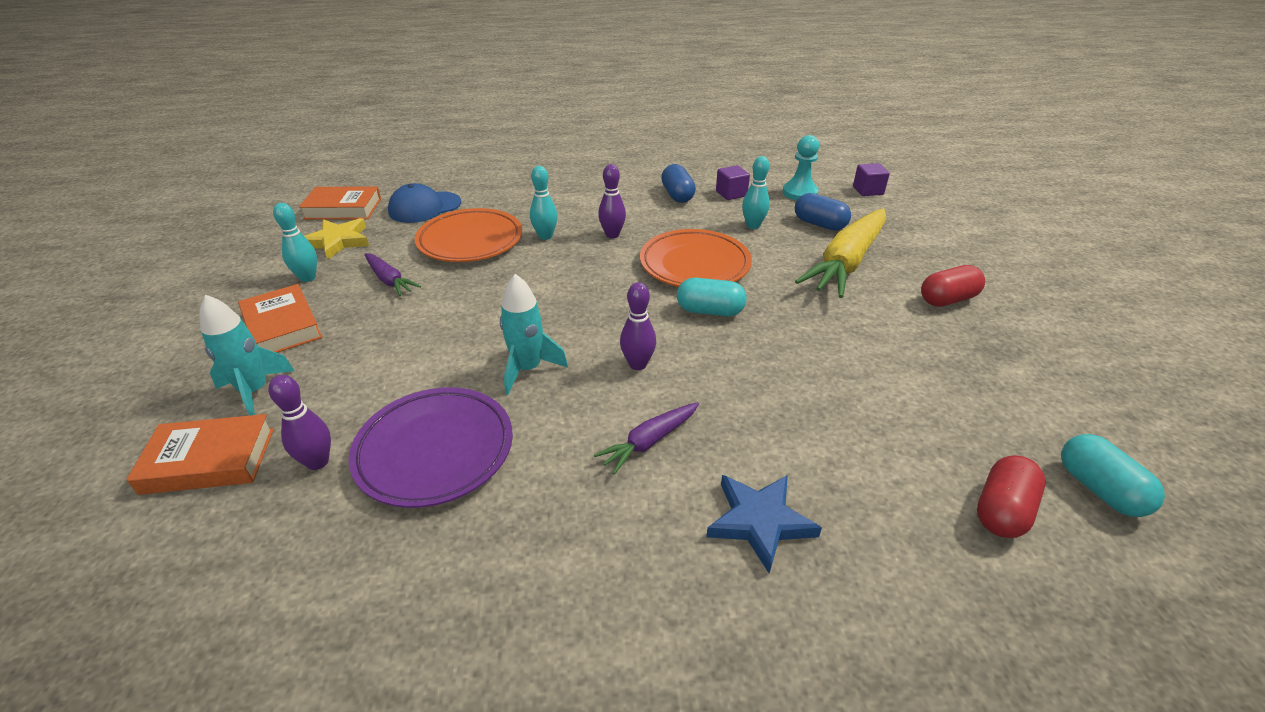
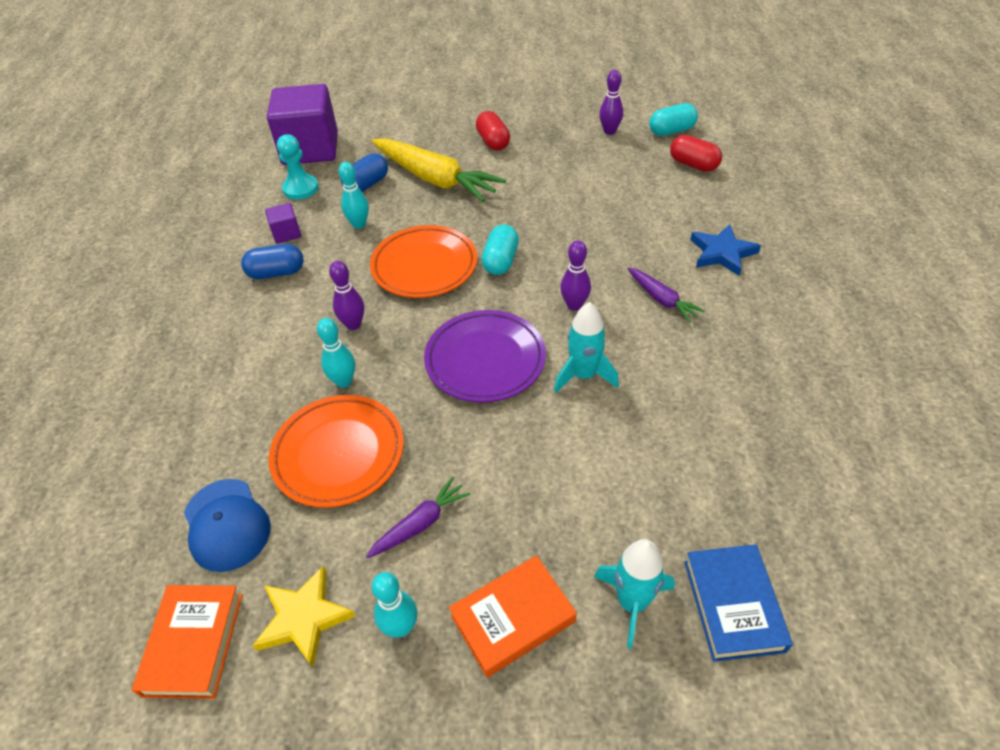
camera: 85 degrees left, 10 degrees up
(209, 460) = (733, 605): orange book -> blue book
(318, 462) = (718, 509): purple bowling pin -> purple bowling pin (609, 131)
(435, 450) = (691, 426): purple plate -> purple plate (485, 360)
(868, 190) = (310, 149): purple cube -> purple cube, size x2.35

